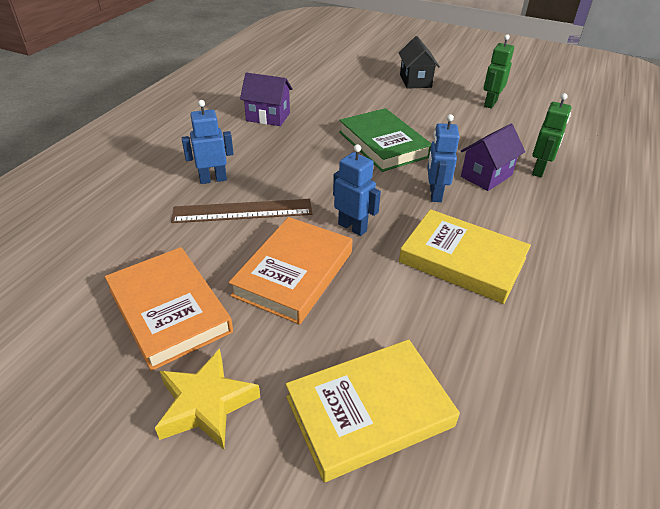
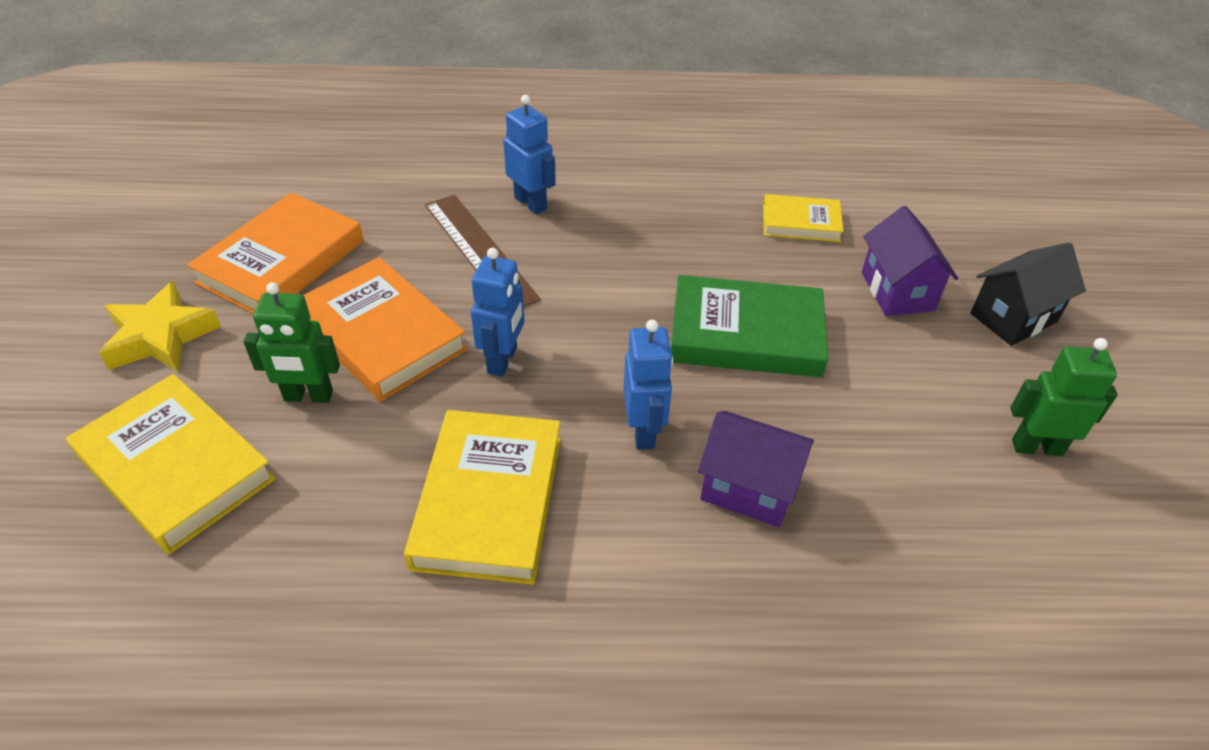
camera: 65 degrees right, 5 degrees up
(268, 117) = (721, 194): purple house -> purple house (897, 291)
(294, 273) = (381, 335): orange book -> orange book turned 45 degrees clockwise
(312, 104) = (801, 222): none -> yellow book
(383, 144) = (746, 334): green book -> green book turned 60 degrees clockwise
(435, 194) = (643, 431): blue robot -> blue robot turned 105 degrees clockwise
(539, 170) = (830, 570): green robot -> green robot (308, 396)

